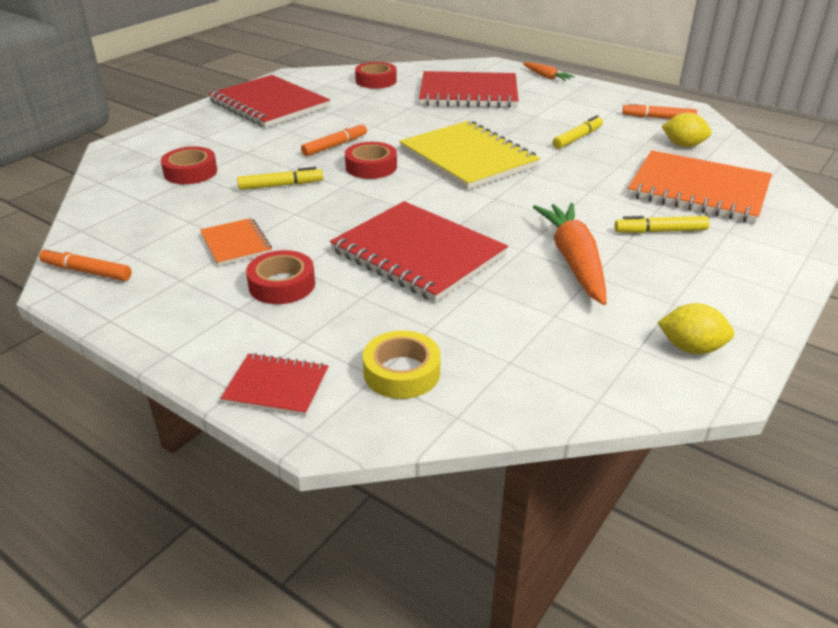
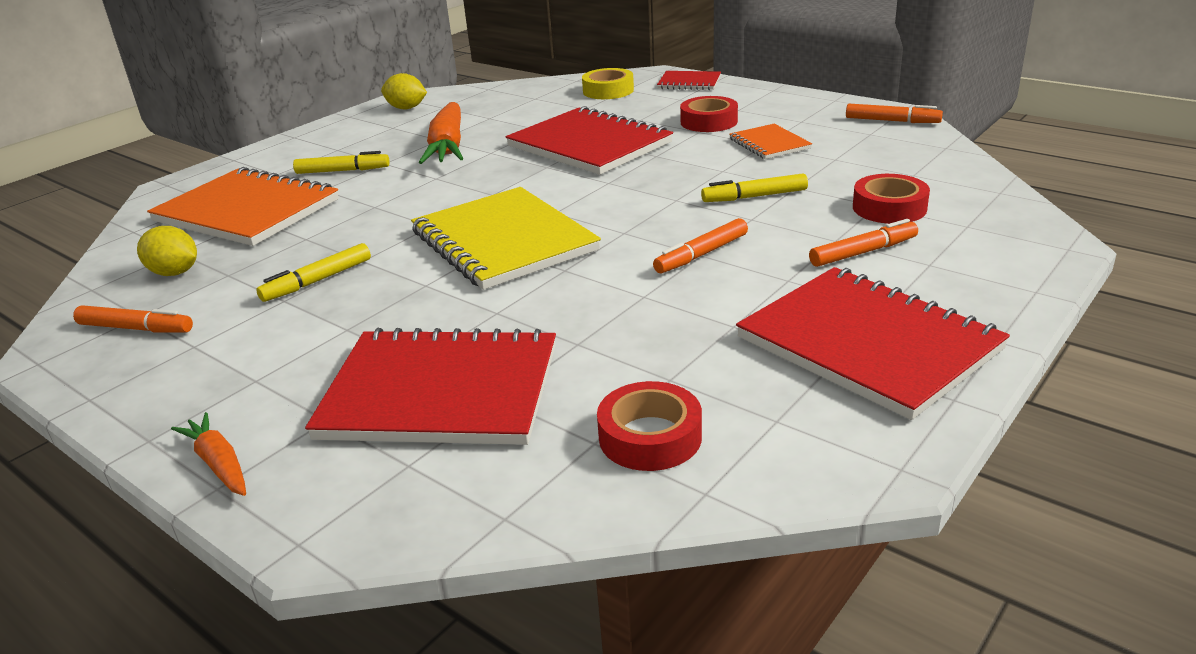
camera: 175 degrees left, 5 degrees down
(235, 144) = (863, 252): none -> orange marker
(371, 167) = (641, 224): red tape -> none

